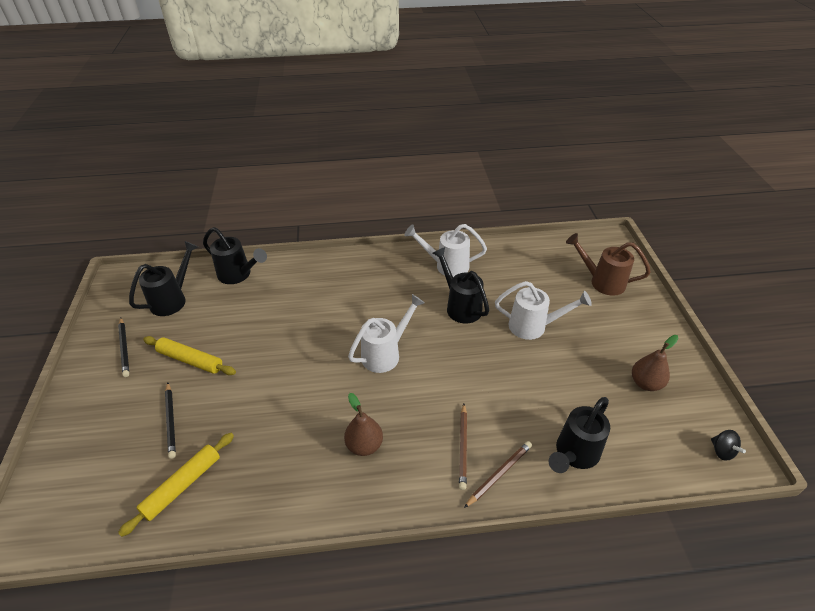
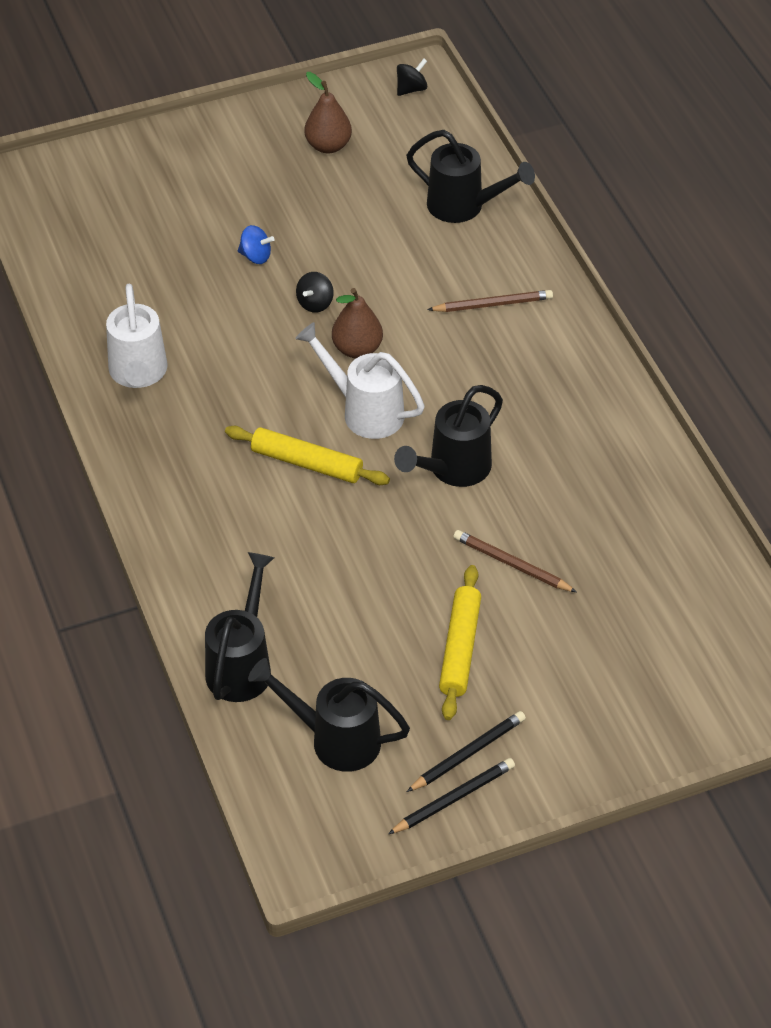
camera: 105 degrees left, 5 degrees up
(171, 421) = (574, 621): black pencil -> black pencil (453, 798)
(182, 485) = (659, 564): yellow rolling pin -> yellow rolling pin (306, 463)
(364, 445) = (528, 398): brown pear -> brown pear (357, 349)
(460, 306) = (236, 342): black watering can -> black watering can (453, 469)
(485, 347) = (315, 303): none -> black spinning top
(499, 474) = (517, 268): brown pencil -> brown pencil (512, 564)
(533, 326) = (256, 256): white watering can -> blue spinning top
(602, 281) = (131, 187): brown watering can -> none

